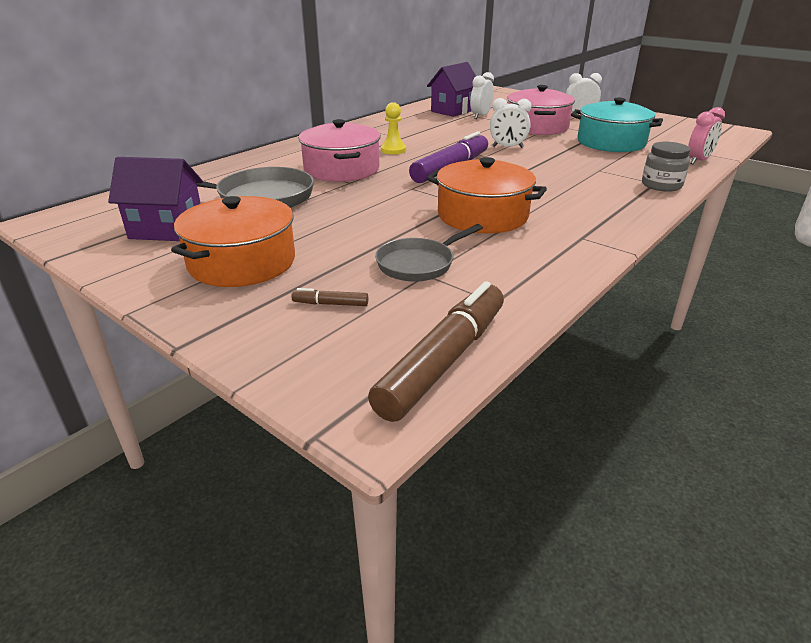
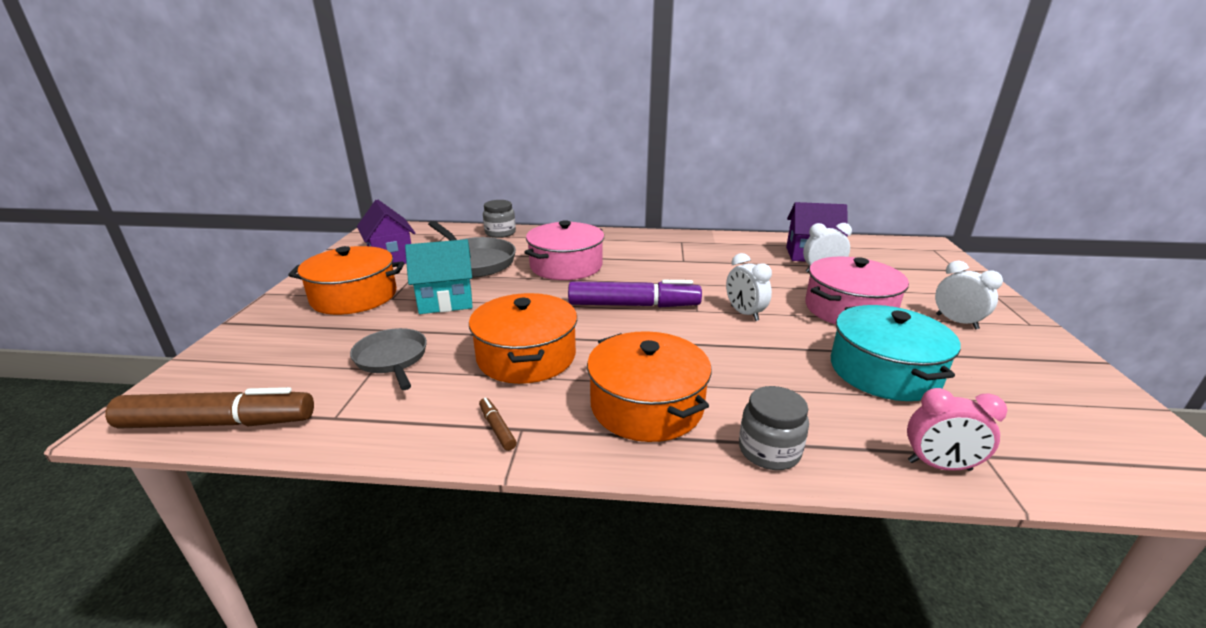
camera: 55 degrees right, 5 degrees down
(209, 174) = (500, 233): none -> grey jar
(330, 304) = (301, 348): brown marker -> brown marker (497, 428)
(333, 224) = (446, 301): none -> turquoise house
(393, 150) = (644, 268): yellow pawn -> none
(419, 264) = (392, 359): grey pan -> grey pan turned 45 degrees clockwise
(589, 198) = (646, 405): none -> orange pot

